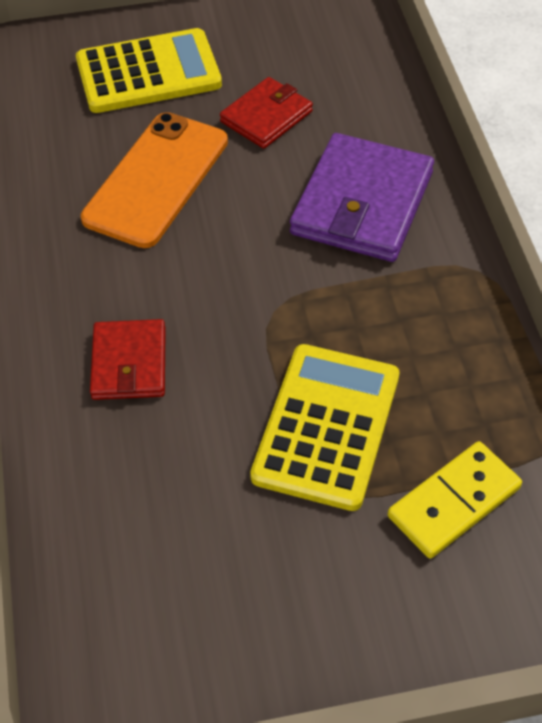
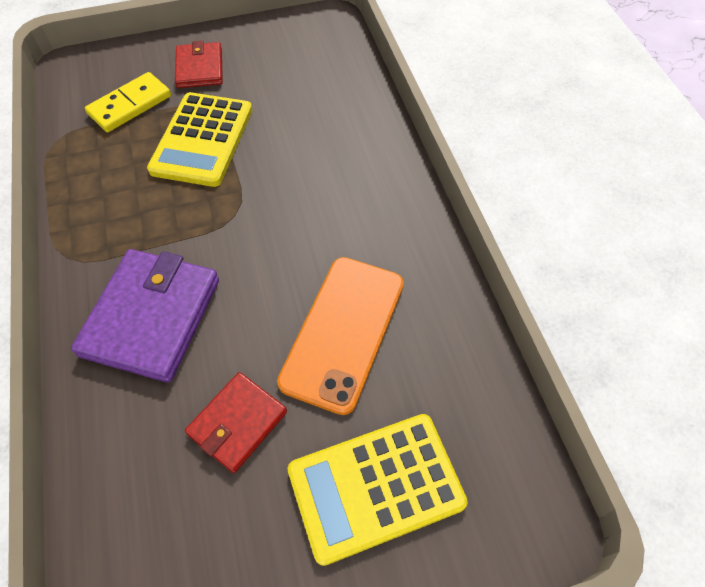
camera: 175 degrees right, 5 degrees up
(129, 363) = (339, 170): red wallet -> red wallet (200, 68)

